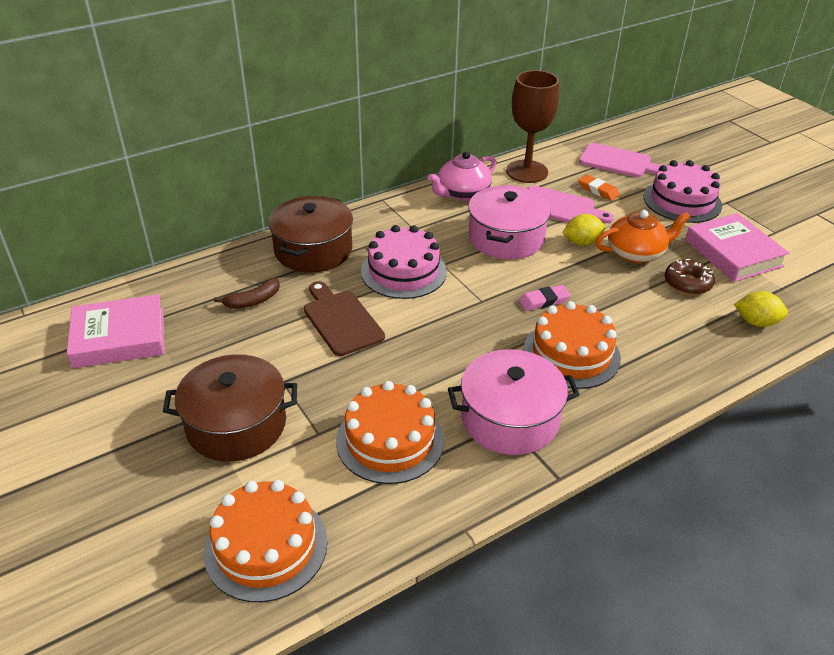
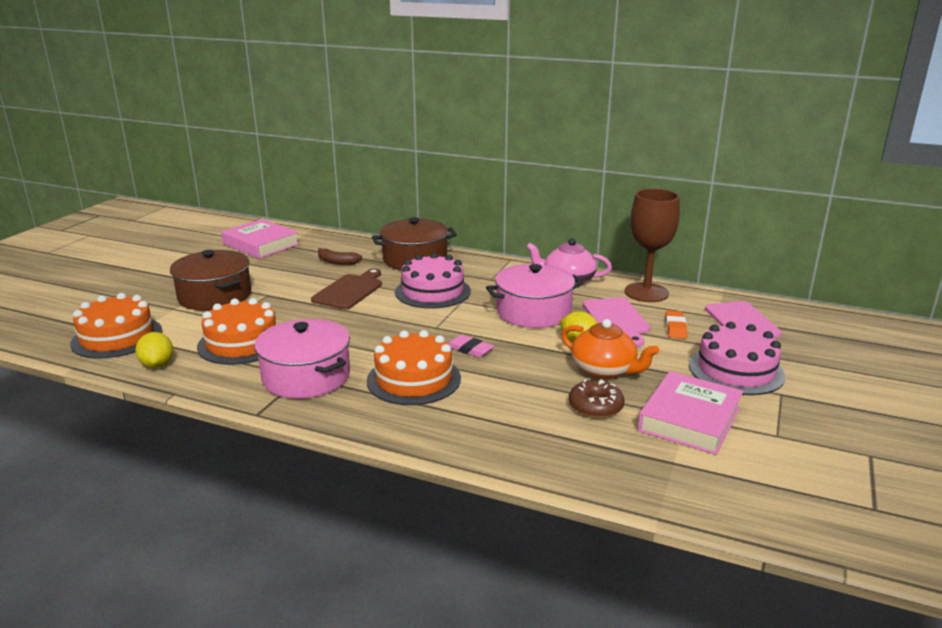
camera: 55 degrees right, 15 degrees down
(756, 322) = (585, 459): yellow lemon -> yellow lemon (157, 365)

